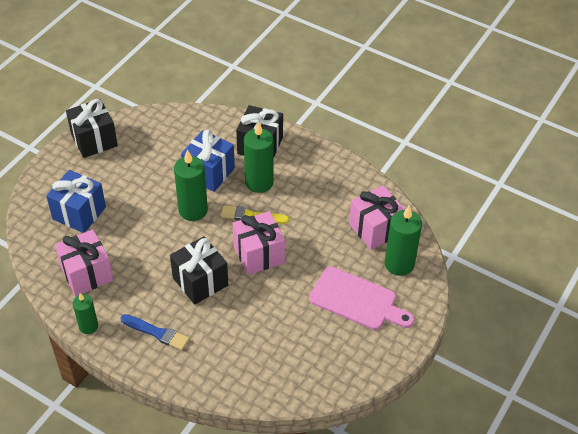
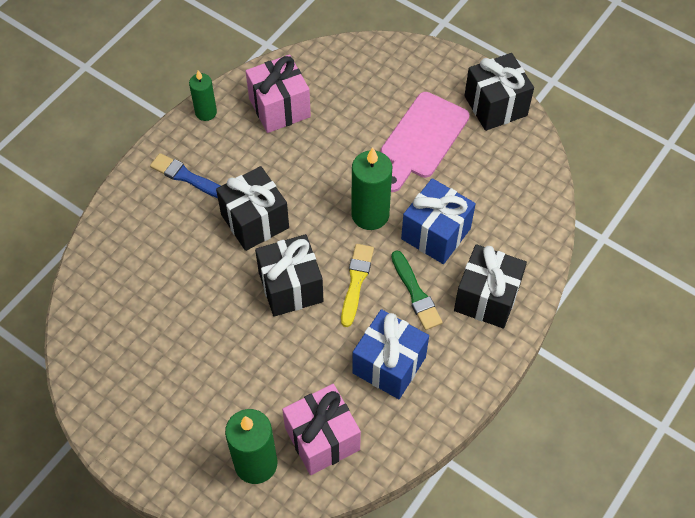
camera: 95 degrees right, 10 degrees up
(79, 213) = (373, 96): blue gift -> blue gift (389, 365)
(157, 333) = (187, 177): blue brush -> blue brush turned 90 degrees clockwise
(258, 254) = (291, 287): pink gift -> black gift
(259, 182) = (416, 293): green candle -> green brush
(357, 300) = (202, 400): pink cutting board -> pink cutting board (421, 139)

